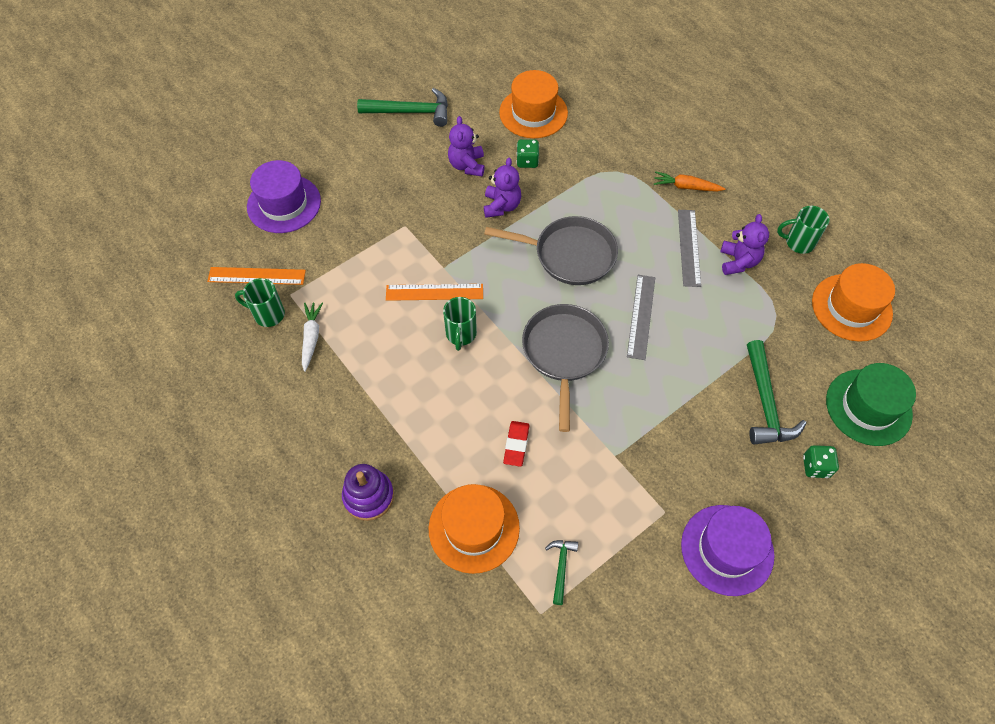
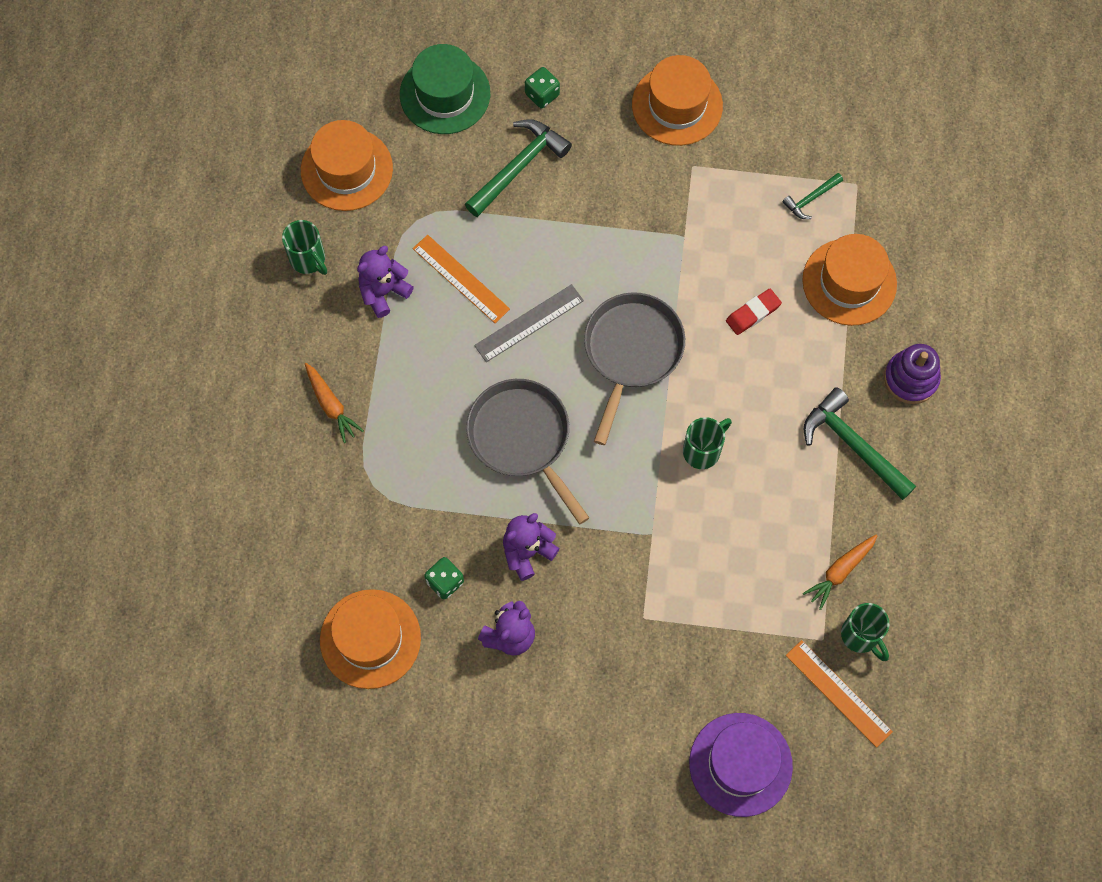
camera: 135 degrees left, 10 degrees up
(311, 338) = (840, 571): white carrot -> orange carrot
(410, 112) = (495, 769): green hammer -> green hammer (853, 445)
(434, 292) = (685, 515): orange ruler -> orange ruler (460, 279)
(564, 353) = (631, 352): grey pan -> grey pan turned 150 degrees clockwise
(689, 247) = (408, 344): grey ruler -> none
(727, 549) = (677, 105): purple hat -> orange hat

